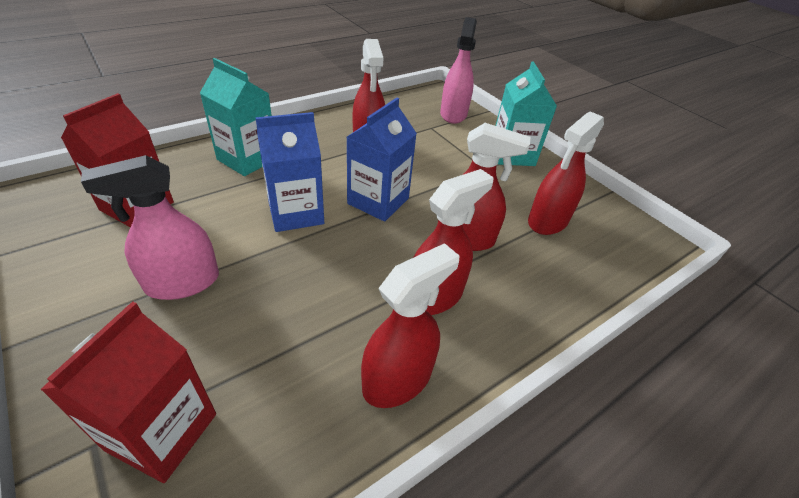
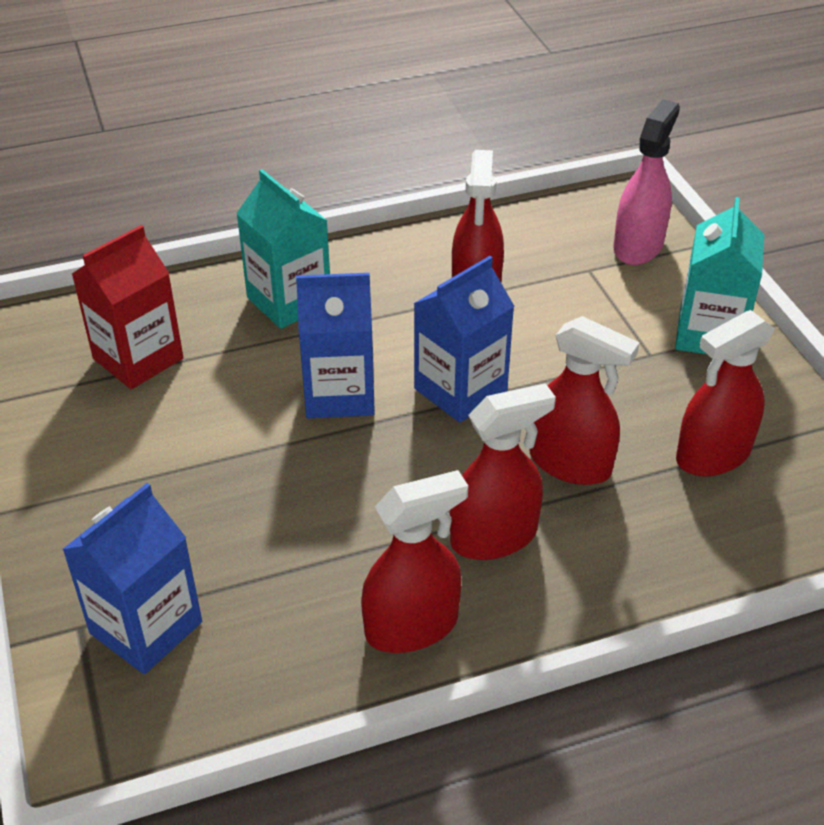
camera: 20 degrees right, 0 degrees up
(162, 431) = (146, 627): red carton -> blue carton
(182, 283) = (183, 470): pink spray bottle -> none

